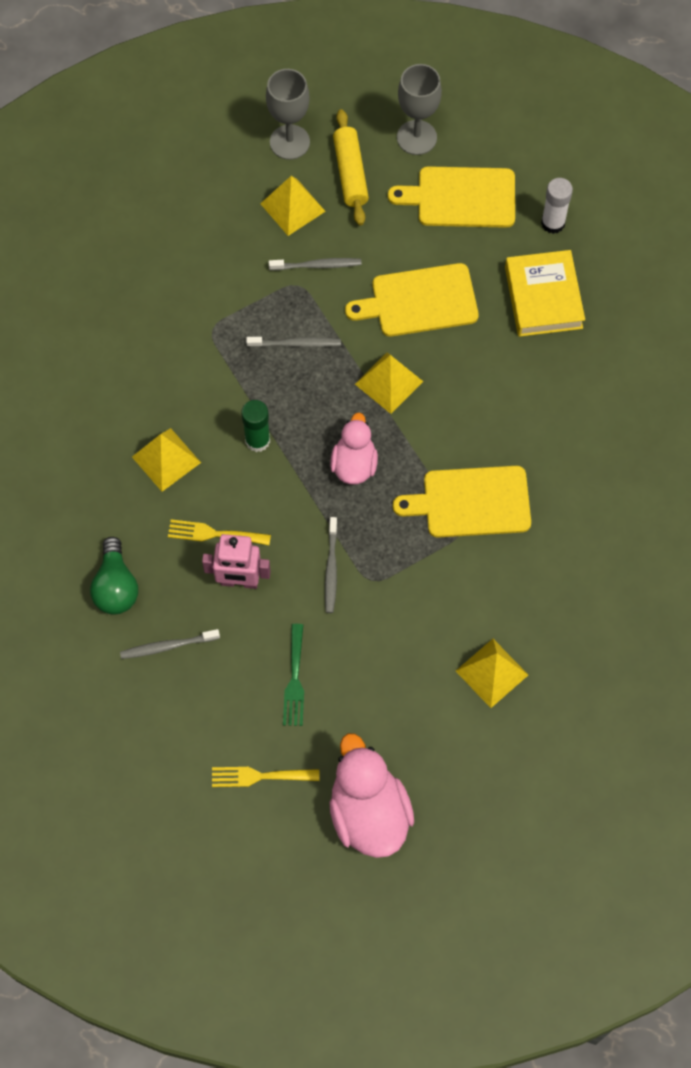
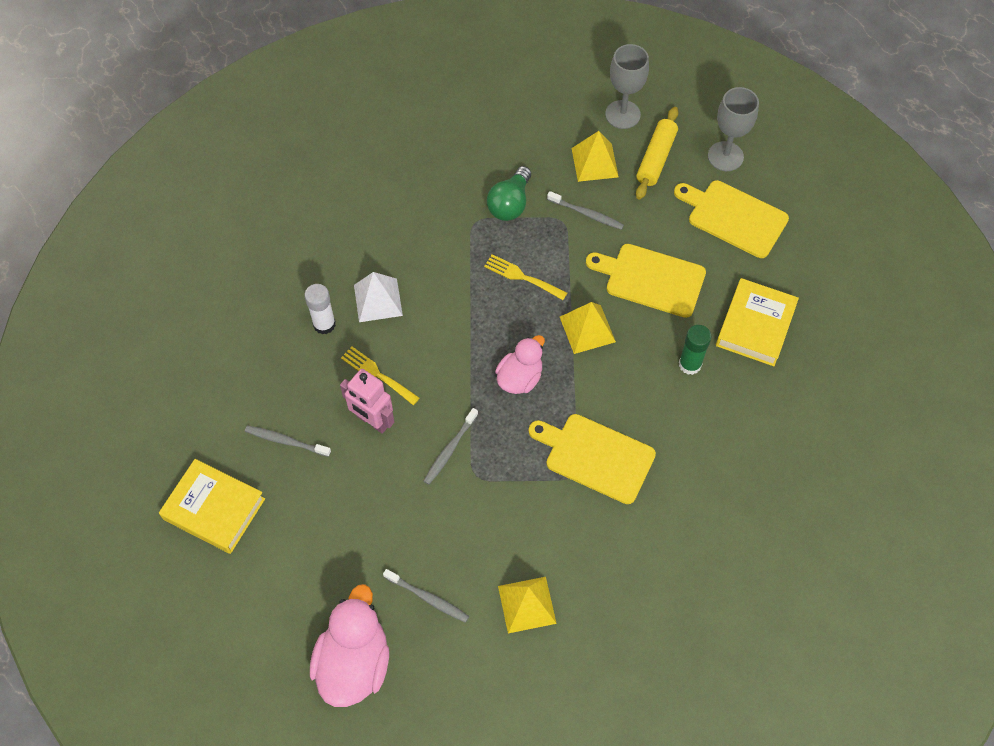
camera: 30 degrees right, 5 degrees down
(116, 586) = (278, 375): green light bulb -> green light bulb (510, 204)
(141, 748) = (214, 509): none -> yellow book
(166, 459) = (378, 300): yellow pyramid -> white pyramid
(257, 440) = (456, 321): green glue stick -> green glue stick (690, 364)
(259, 776) = (288, 583): yellow fork -> yellow fork (522, 277)
(295, 680) = (365, 521): green fork -> none
(296, 344) = (533, 264): grey toothbrush -> grey toothbrush (428, 598)
(553, 223) = (798, 272): white glue stick -> white glue stick (324, 324)

